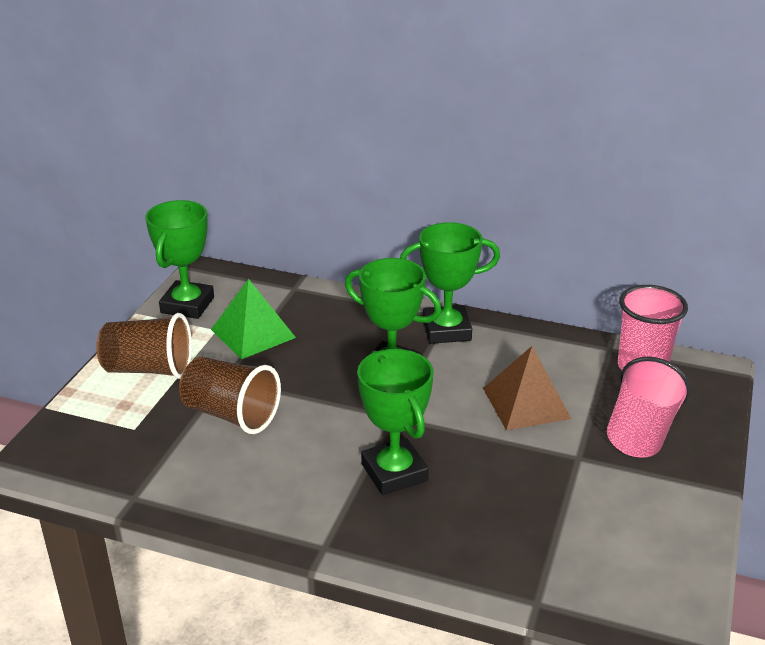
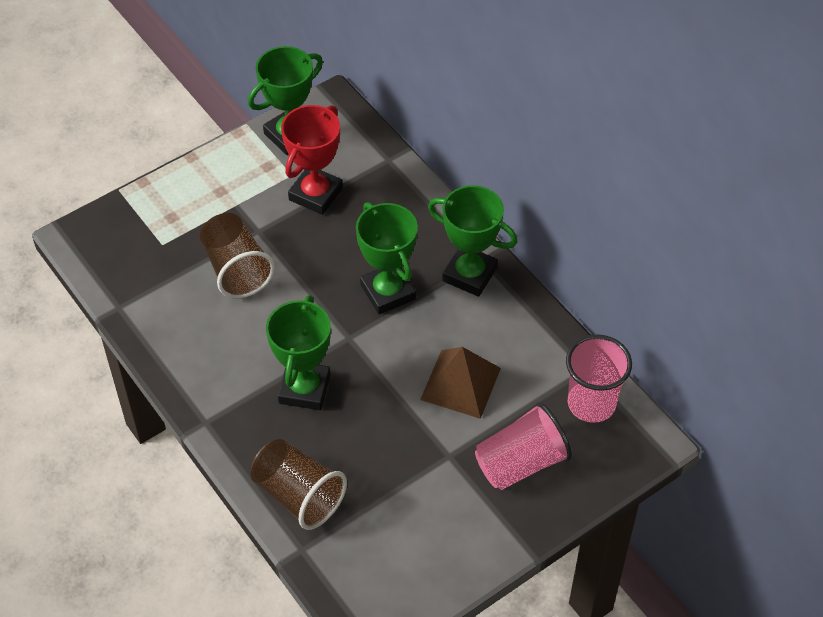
camera: 35 degrees right, 20 degrees up
(149, 369) = (213, 191): brown cup -> brown cup (298, 495)
(253, 333) = (315, 194): green pyramid -> red trophy

